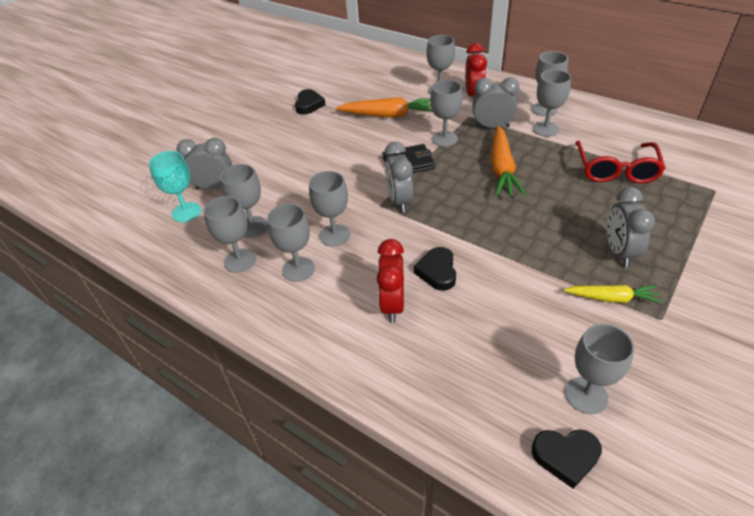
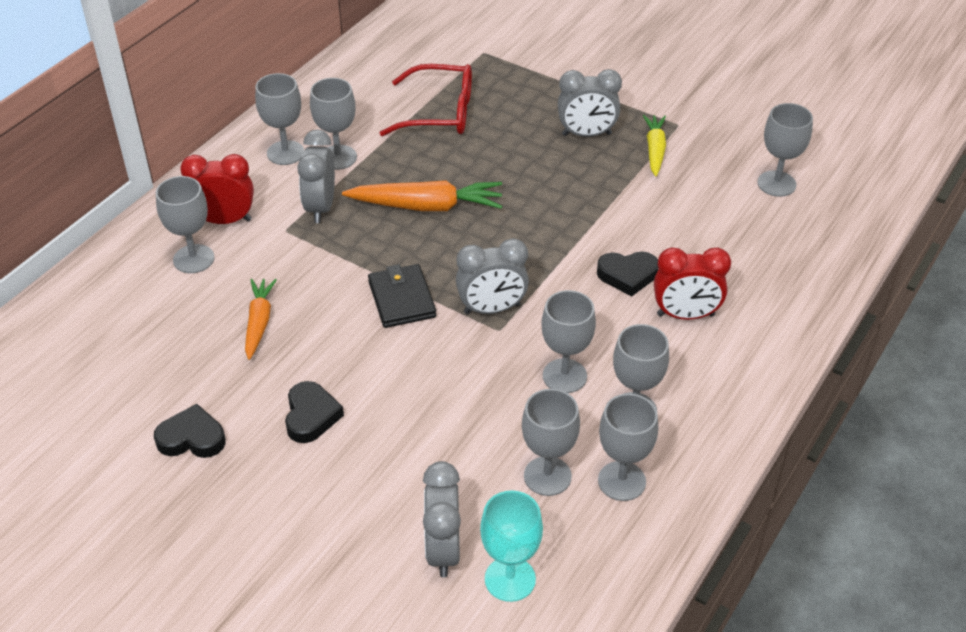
camera: 95 degrees left, 0 degrees up
(389, 115) = (259, 322): orange carrot -> orange carrot, size x0.63
(444, 139) = (344, 258): grey goblet -> none
(565, 457) = (842, 204): black heart -> black heart (311, 416)

